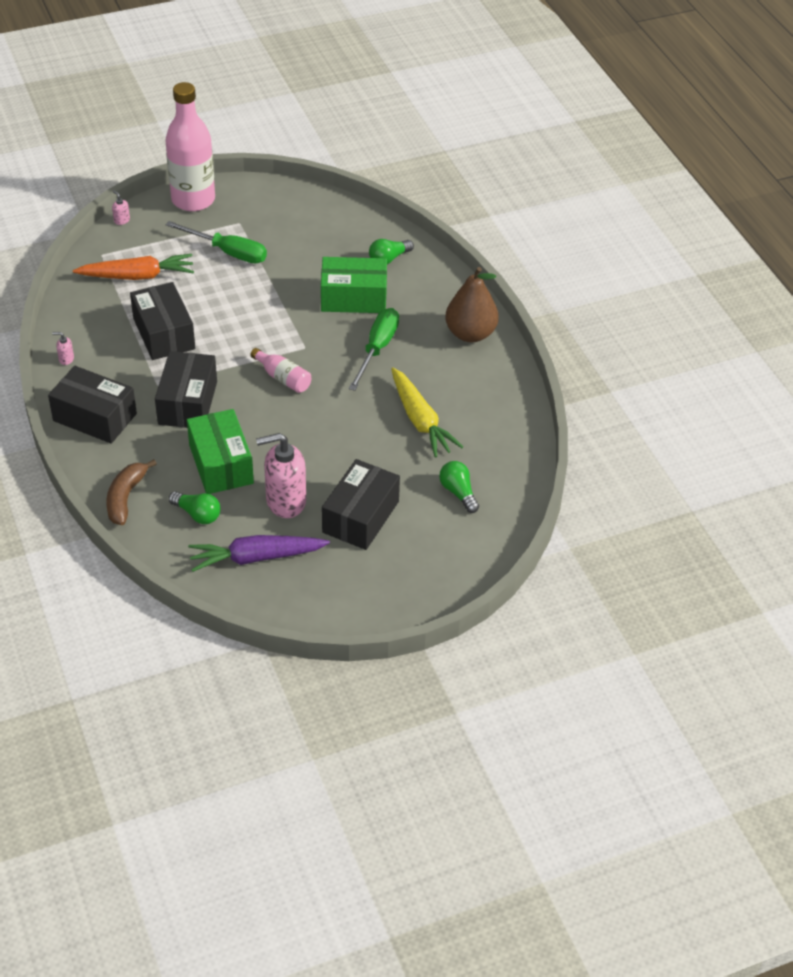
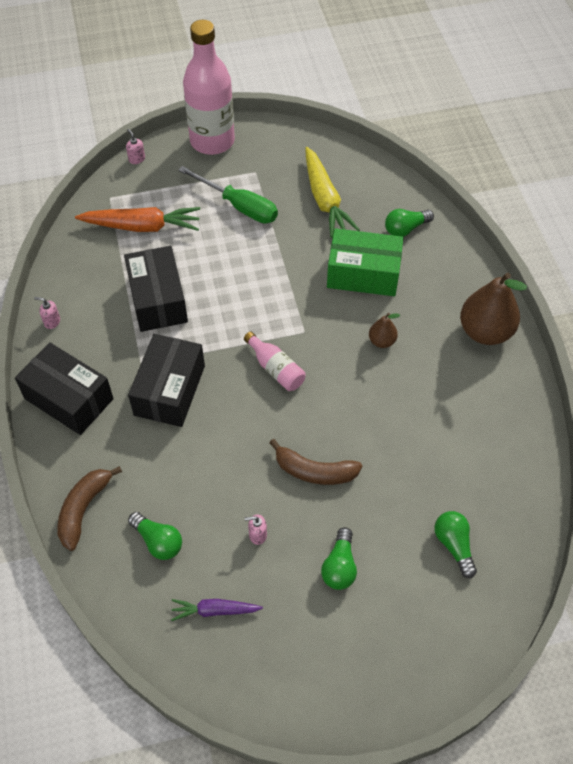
camera: 10 degrees right, 10 degrees up
(221, 464) = (193, 475): green box -> none
(256, 558) = (215, 611): purple carrot -> purple carrot, size x0.57
(285, 501) = (257, 535): pink soap dispenser -> pink soap dispenser, size x0.40
(329, 451) = (314, 471): none -> brown banana
(361, 517) = (339, 566): black box -> green light bulb
(377, 349) = (382, 341): green screwdriver -> brown pear
(420, 420) = (420, 440): yellow carrot -> yellow carrot (325, 199)

